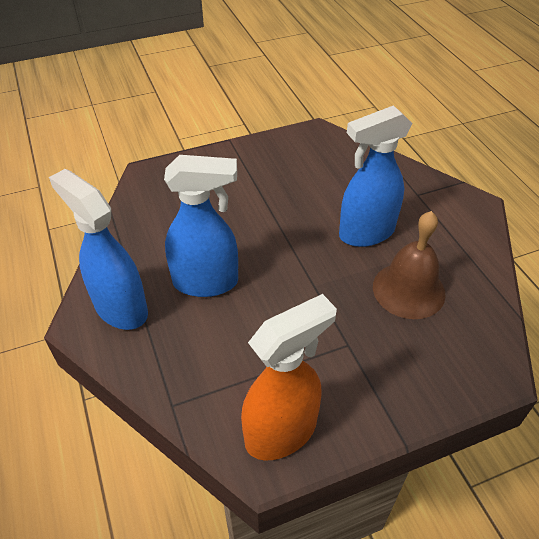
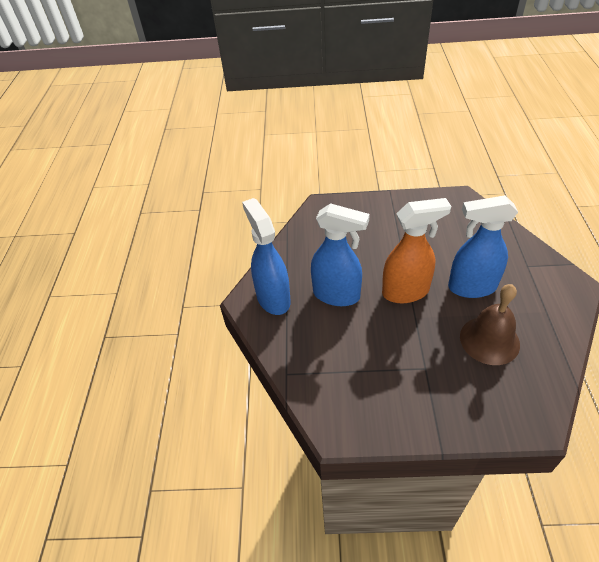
camera: 25 degrees right, 0 degrees up
(282, 432) = (354, 415): orange spray bottle -> orange spray bottle (406, 292)

